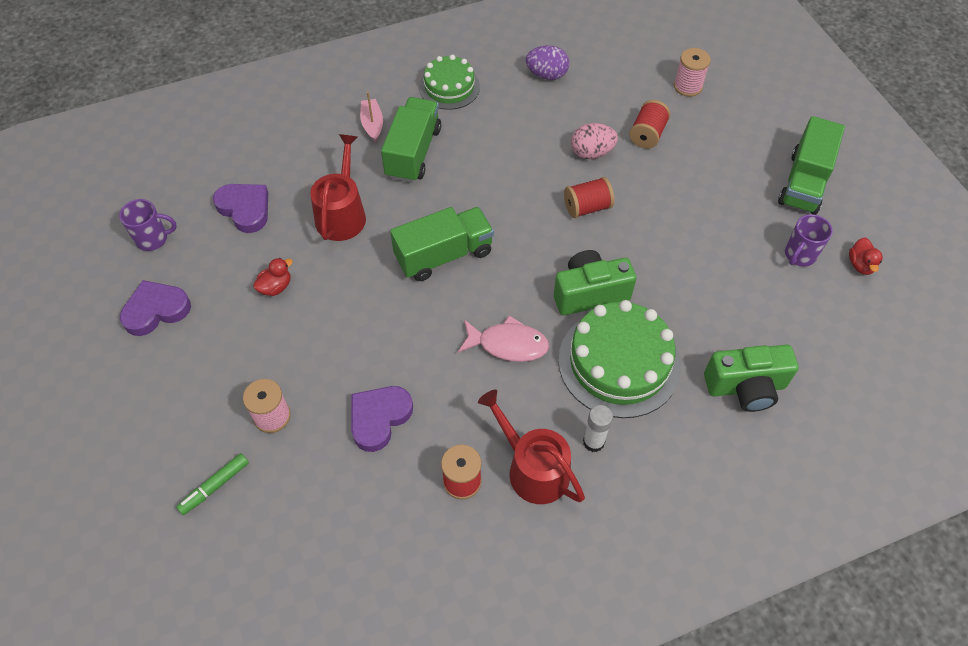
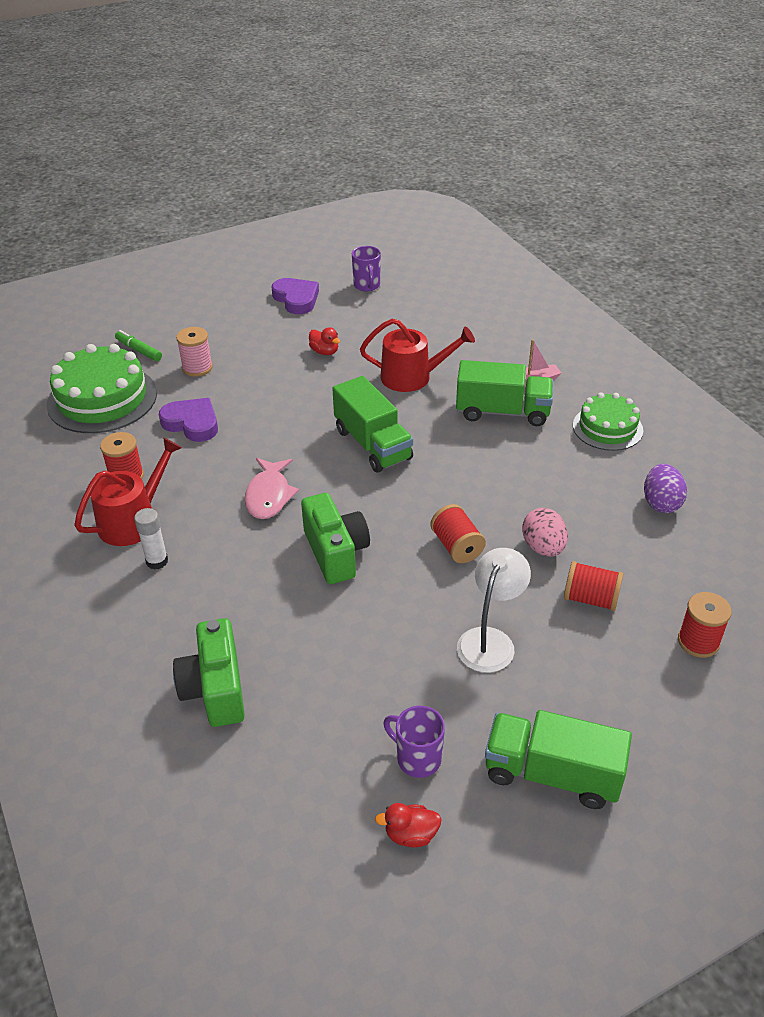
camera: 85 degrees right, 15 degrees down
(245, 209) = (407, 324): purple heart -> none
(619, 362) = (248, 578): green cake -> green cake (102, 399)
(688, 86) = (698, 642): pink spool -> red spool
(689, 199) = (490, 640): none -> white lamp

